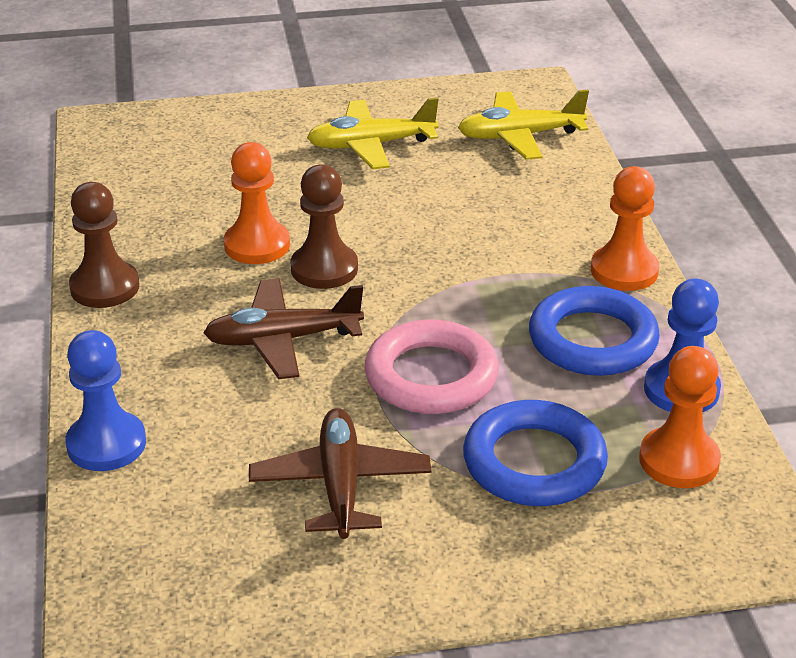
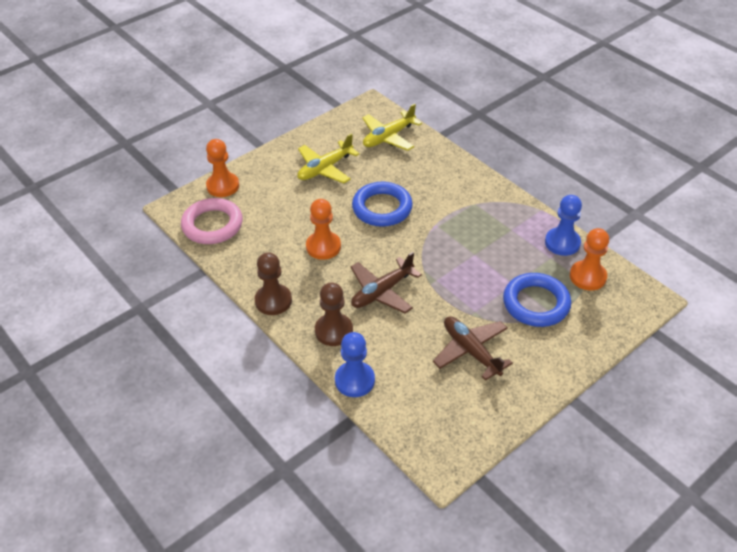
camera: 30 degrees left, 10 degrees up
(324, 269) = (366, 246): brown pawn -> brown pawn (334, 331)
(431, 376) = (460, 281): pink ring -> pink ring (212, 225)
(592, 340) = (509, 234): blue ring -> blue ring (382, 208)
(624, 271) = (493, 193): orange pawn -> orange pawn (223, 186)

